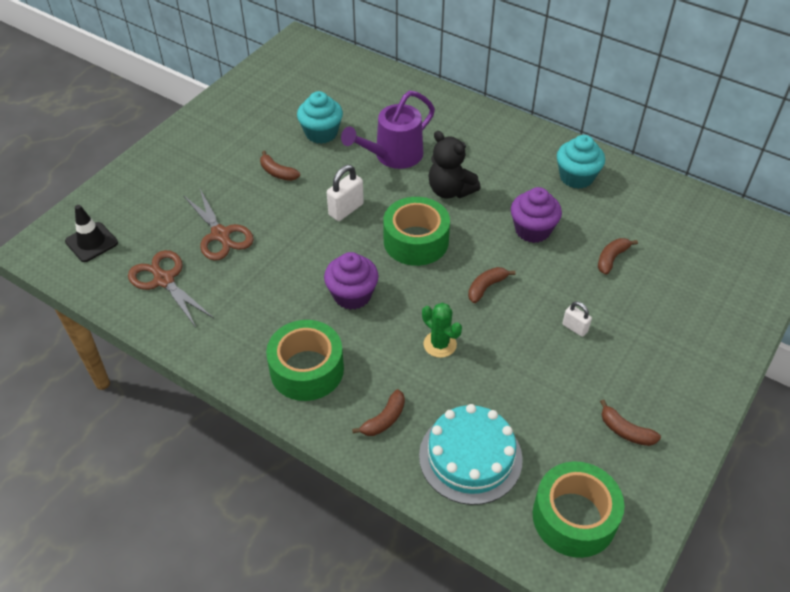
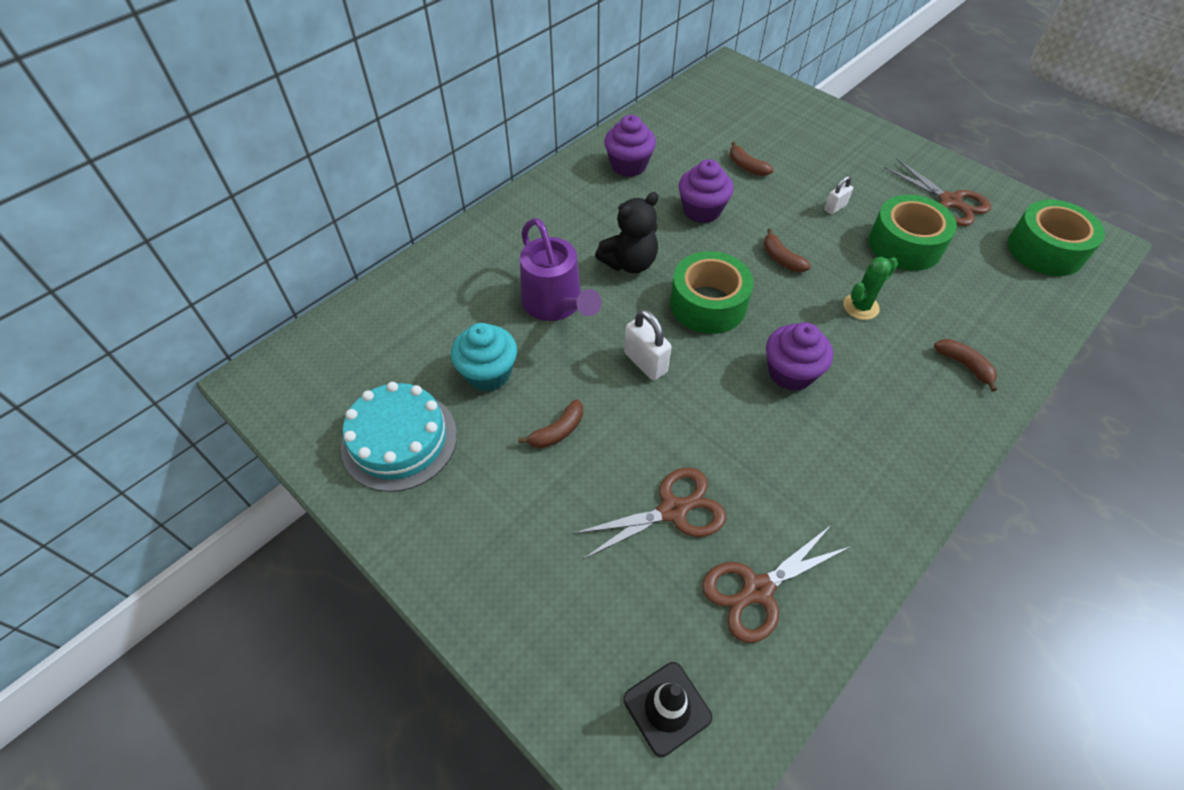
camera: 80 degrees left, 5 degrees up
(307, 369) = (905, 428): green tape -> green tape (905, 245)
(470, 457) = (997, 306): turquoise cake -> turquoise cake (399, 440)
(576, 177) = (628, 165): turquoise cupcake -> purple cupcake
(625, 431) = (949, 201): brown banana -> brown scissors

